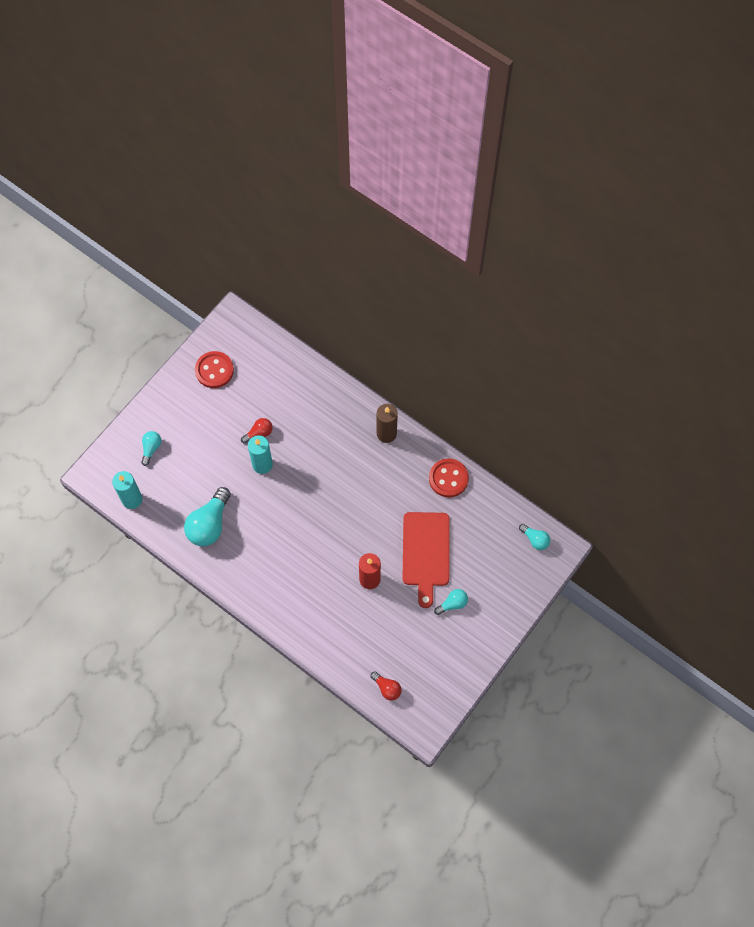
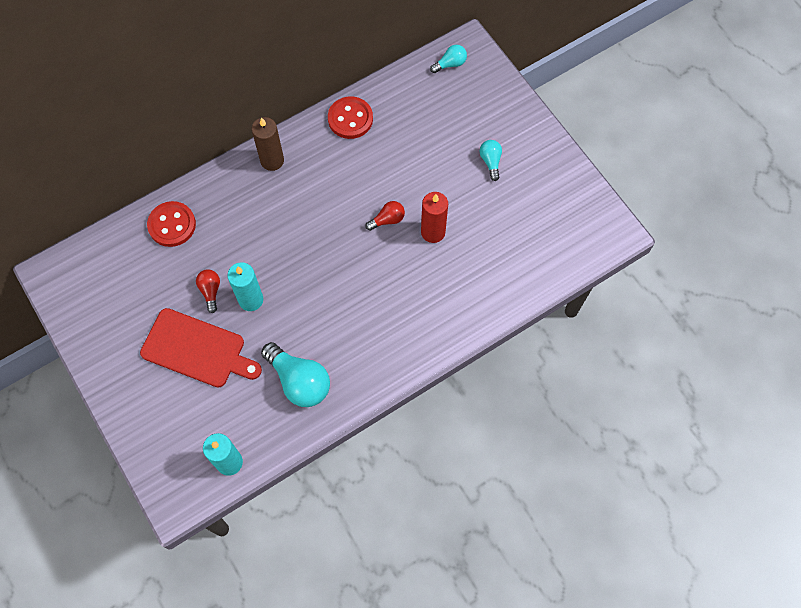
camera: 70 degrees left, 0 degrees up
(151, 448) = (173, 419): turquoise light bulb -> none
(214, 370) = (107, 316): red button -> red button (172, 225)
(387, 688) = (561, 255): red light bulb -> red light bulb (387, 220)
(426, 553) = (425, 168): red cutting board -> red cutting board (197, 349)

